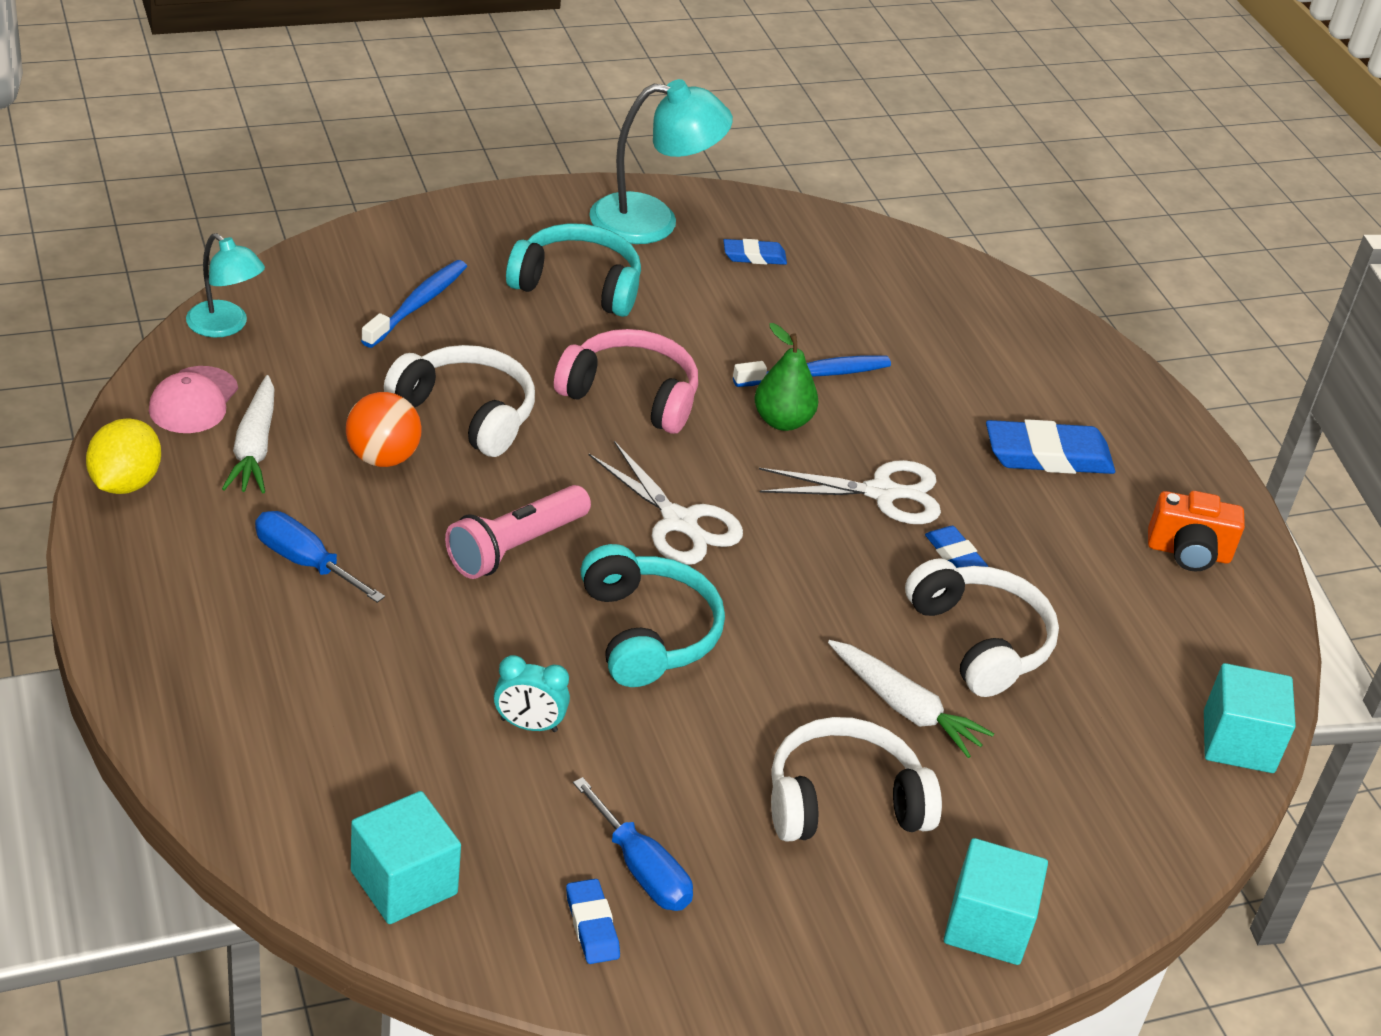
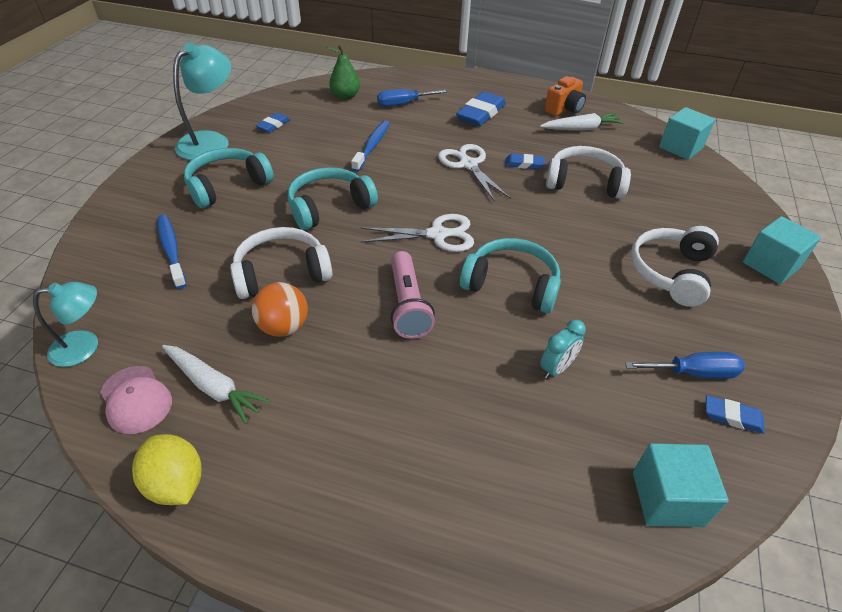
camera: 50 degrees left, 5 degrees up
(304, 562) = (344, 412): blue screwdriver -> blue screwdriver (403, 104)
(631, 395) = (329, 207): pink headphones -> turquoise headphones
(782, 421) = (394, 170): green pear -> green pear (345, 96)
(882, 493) = (468, 165): white scissors -> white scissors turned 60 degrees counterclockwise
(905, 708) = (616, 224): white carrot -> white carrot (581, 129)

